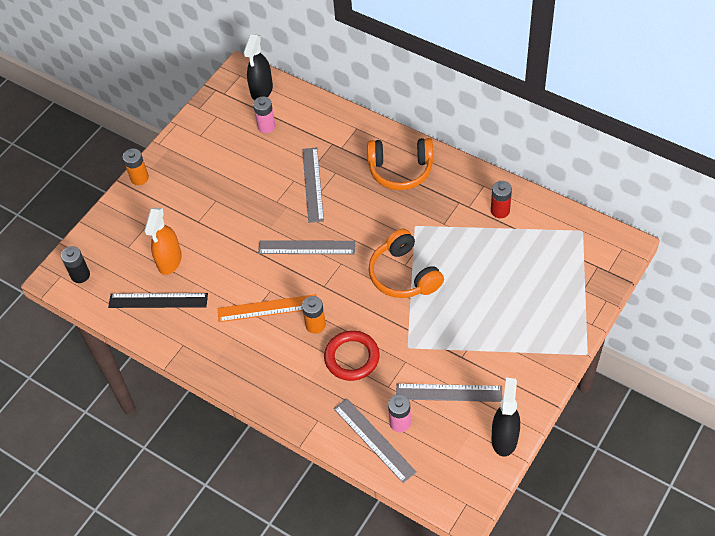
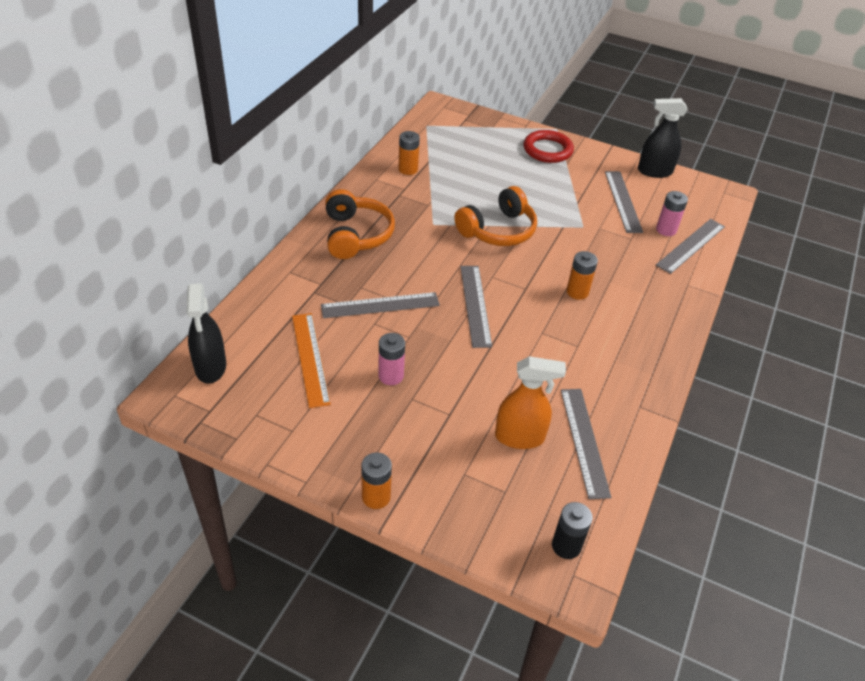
camera: 105 degrees left, 10 degrees down
(158, 300) = (584, 441): black ruler -> grey ruler
(261, 90) = (210, 367): black spray bottle -> black spray bottle turned 75 degrees clockwise
(266, 126) = (280, 356): pink battery -> pink battery (391, 376)
(267, 308) = (567, 332): orange ruler -> orange ruler (310, 358)
(352, 357) = (608, 263): red ring -> red ring (547, 150)
(500, 211) = (408, 169): red battery -> orange battery

